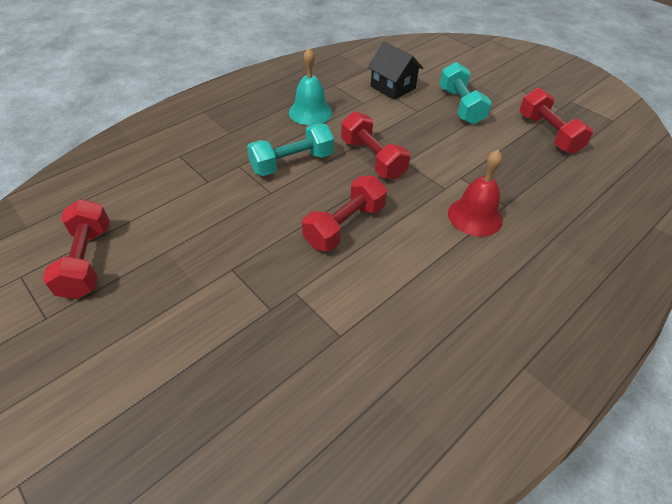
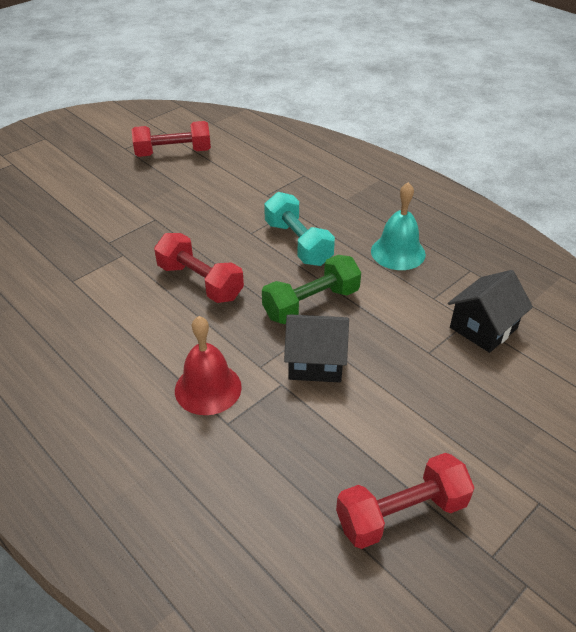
camera: 90 degrees right, 5 degrees down
(372, 159) = (311, 303): red dumbbell -> green dumbbell
(436, 159) = (315, 362): none -> black house
(460, 106) = (455, 403): turquoise dumbbell -> none

